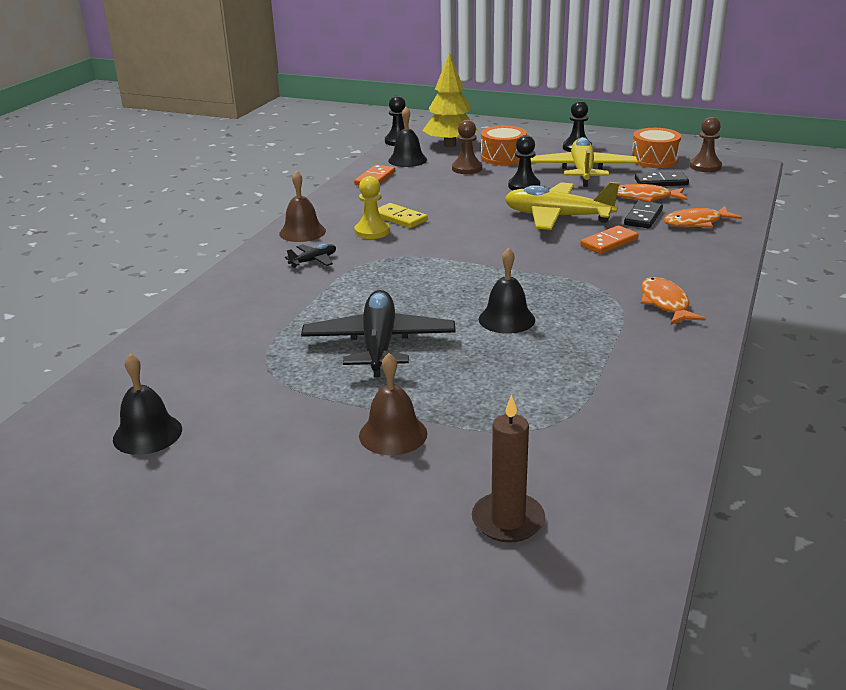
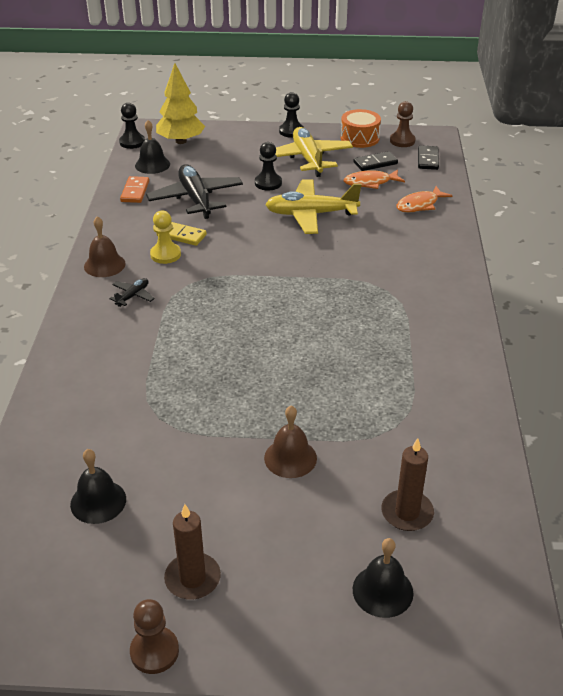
camera: 20 degrees left, 10 degrees up
(197, 531) = (192, 578): none -> brown candle
(379, 344) = (235, 374): black plane -> black plane (196, 199)
(467, 169) = (210, 168): brown pawn -> brown pawn (154, 651)
(503, 157) = (234, 150): orange drum -> none
(506, 319) = (321, 330): black bell -> black bell (382, 591)
(609, 242) = (363, 236): orange domino -> none
(643, 217) = (377, 205): black domino -> black domino (427, 159)
(665, 303) = (430, 292): orange fish -> none

